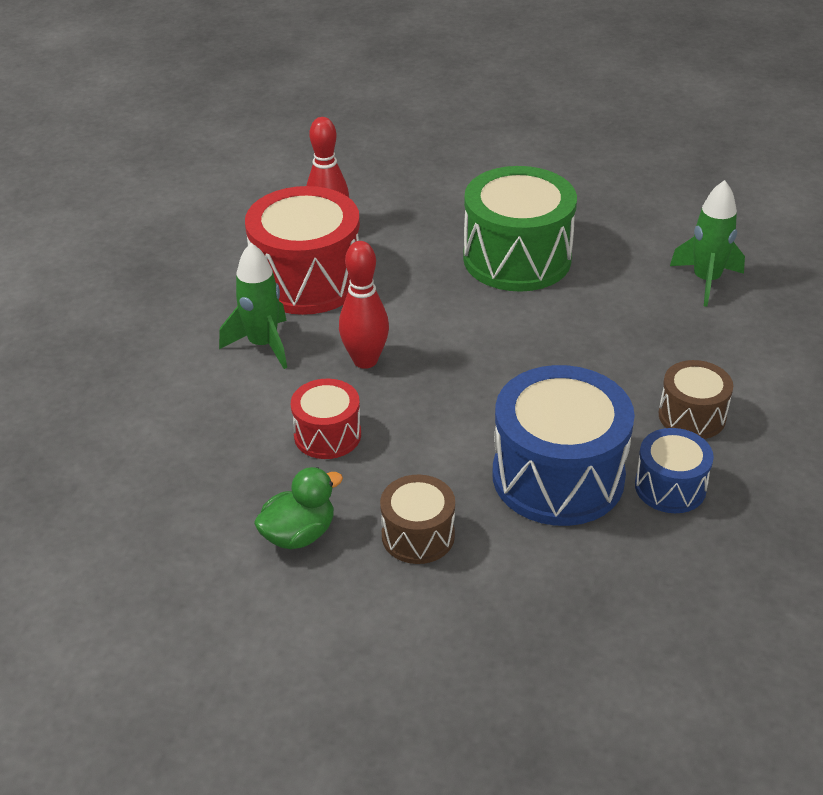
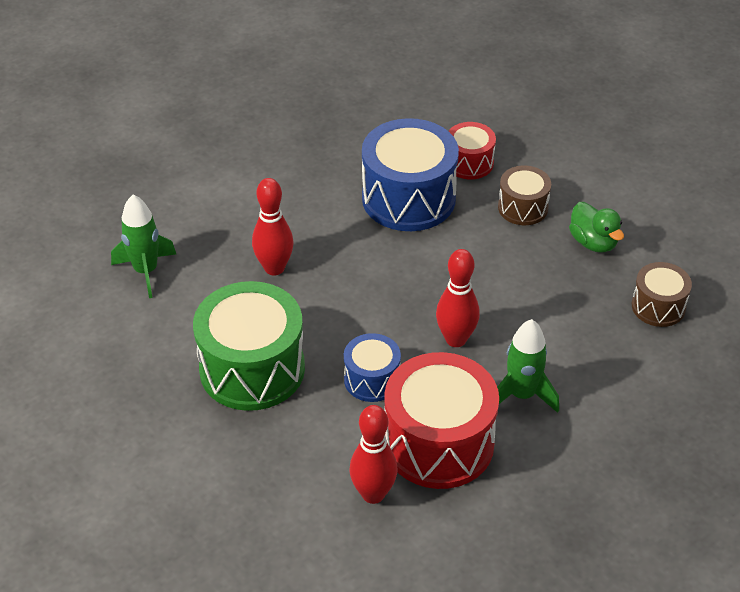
camera: 145 degrees left, 5 degrees up
(299, 534) = (593, 242): green duck -> green duck turned 120 degrees counterclockwise
(327, 435) = (528, 296): red drum -> red drum (469, 163)
(602, 338) = (274, 268): none -> red bowling pin
(670, 487) = (352, 162): blue drum -> blue drum (372, 379)
(692, 416) = (287, 190): brown drum -> brown drum (658, 306)

